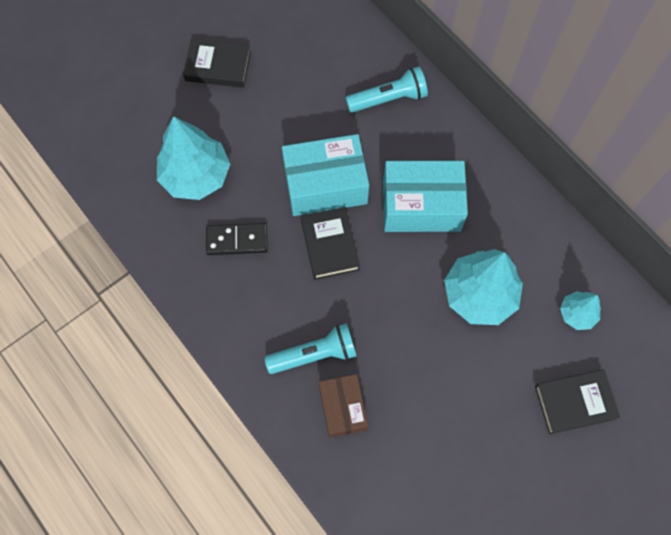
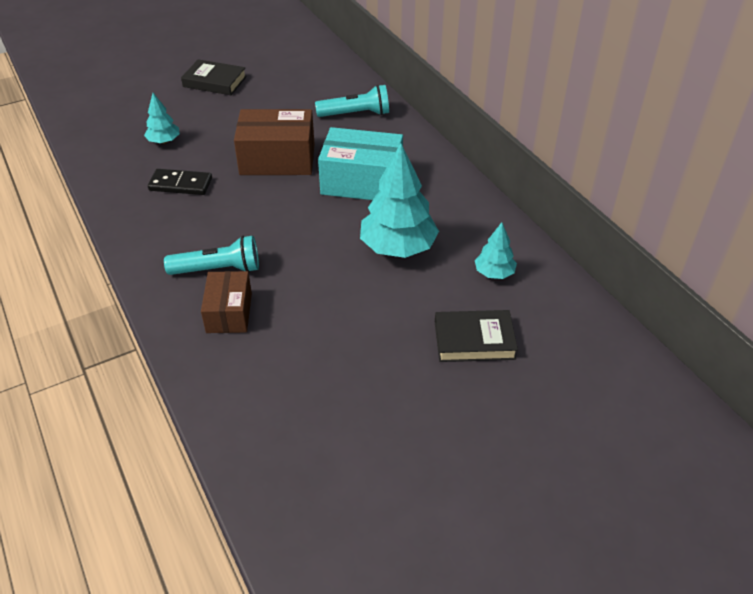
camera: 10 degrees right, 25 degrees down
(196, 175) = (164, 141): turquoise tree -> turquoise tree, size x0.52
(325, 185) = (277, 159): turquoise box -> brown box
(330, 245) = (265, 197): black book -> none

